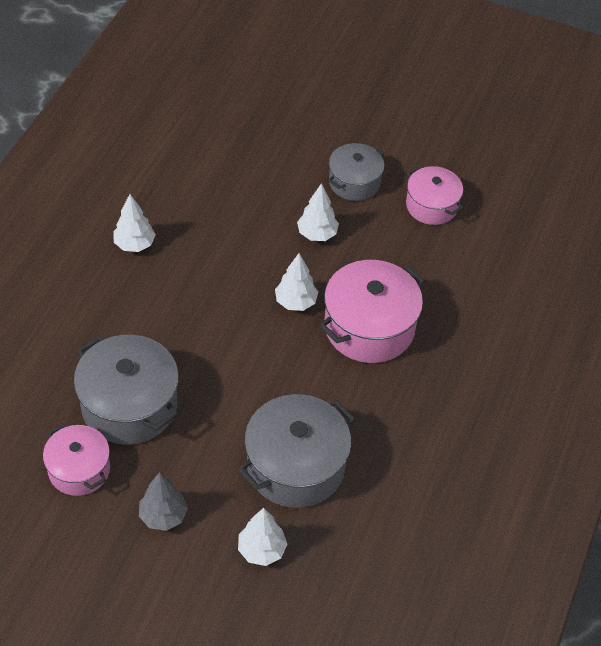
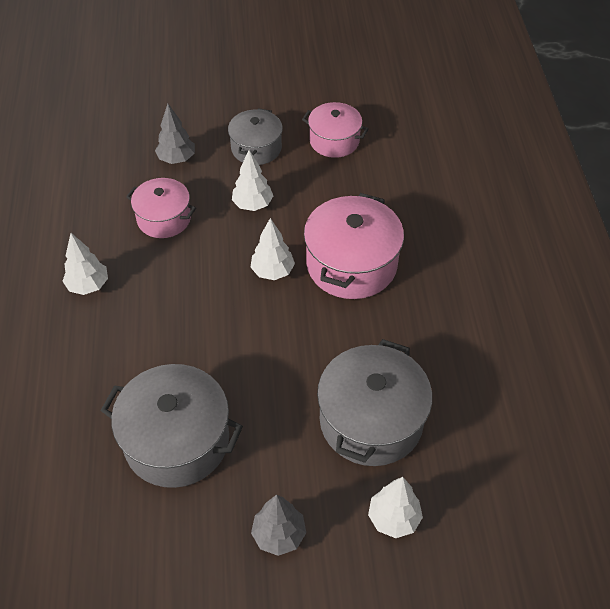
camera: 25 degrees left, 0 degrees up
(79, 469) = (165, 531): pink pot -> pink pot (164, 218)
(276, 162) = (177, 159): none -> grey tree

